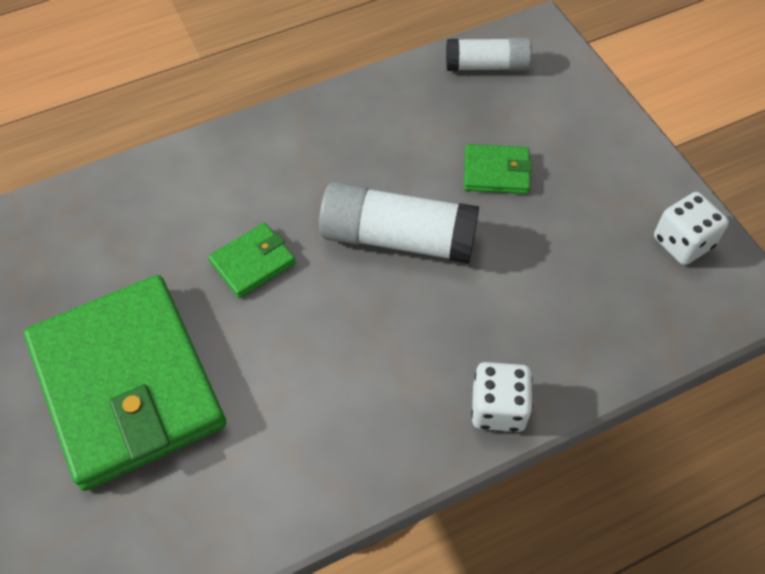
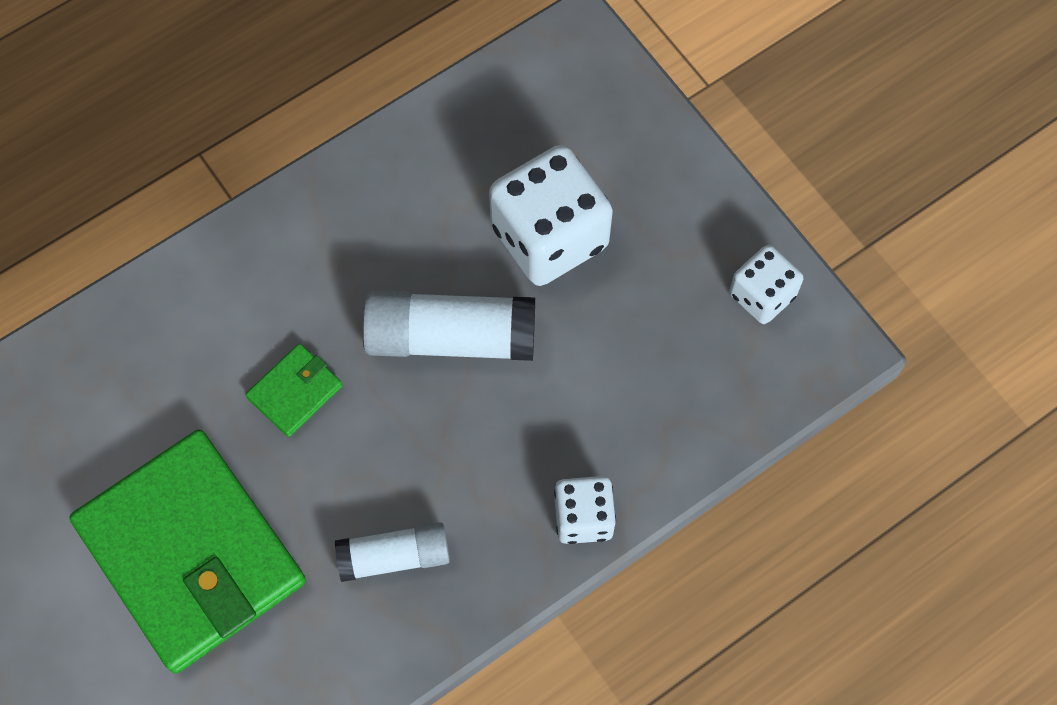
camera: 10 degrees left, 10 degrees up
(487, 66) = (521, 92): white glue stick -> white glue stick (394, 556)
(496, 172) = (549, 237): green wallet -> white dice

